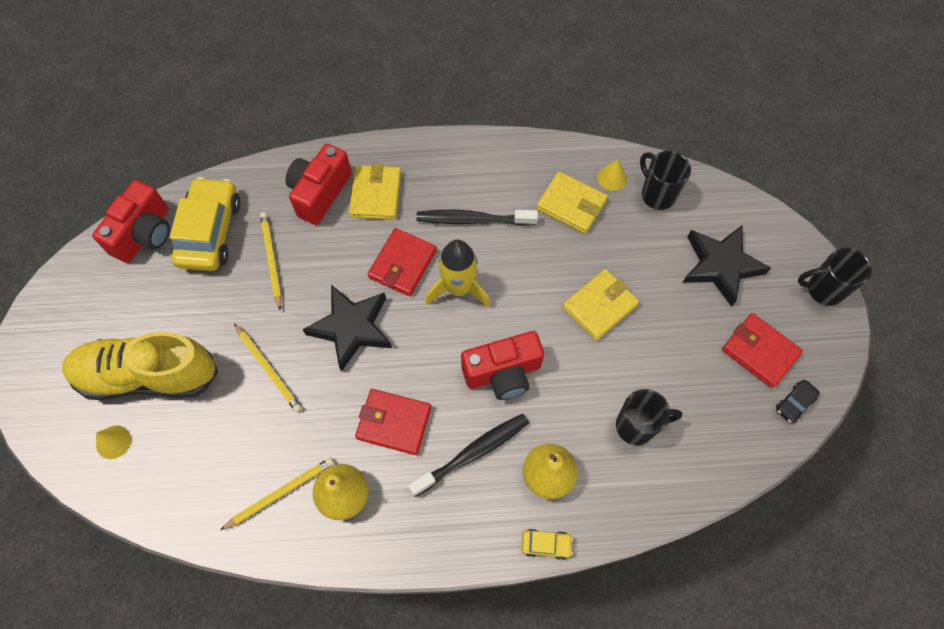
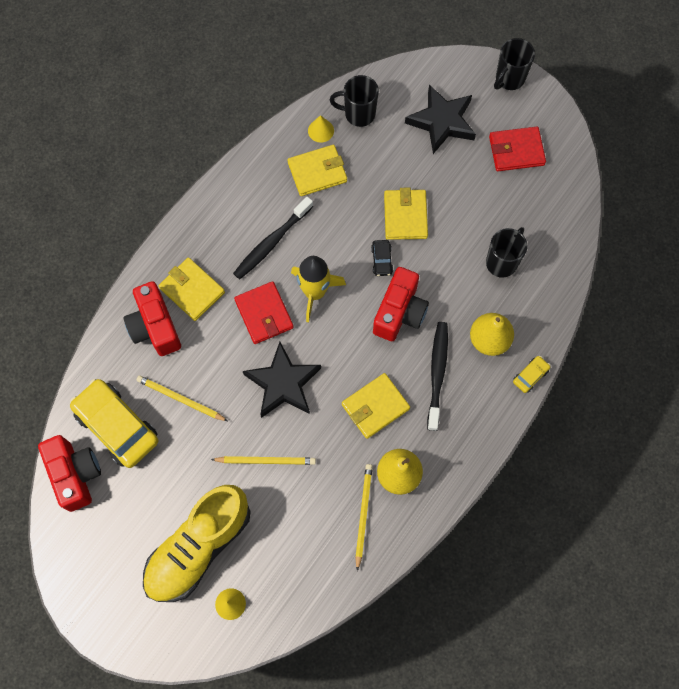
camera: 50 degrees left, 5 degrees up
(394, 423) = (375, 407): red wallet -> yellow wallet
(794, 403) = (564, 161): black car -> black car (382, 260)

